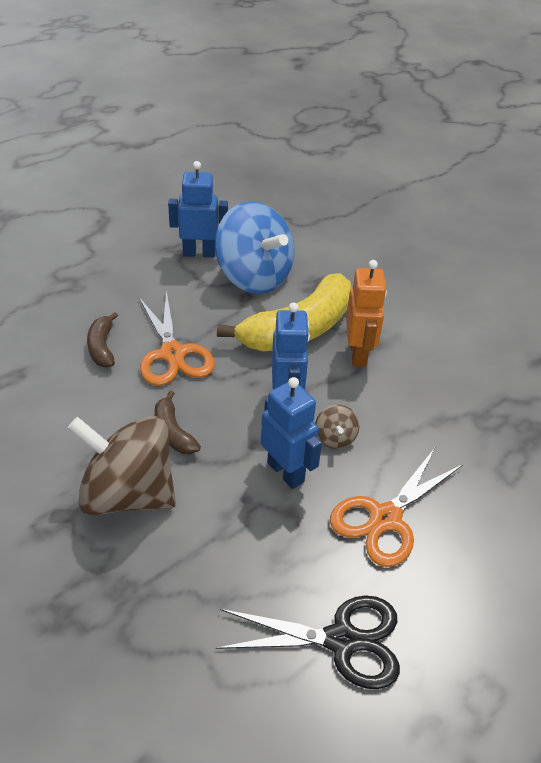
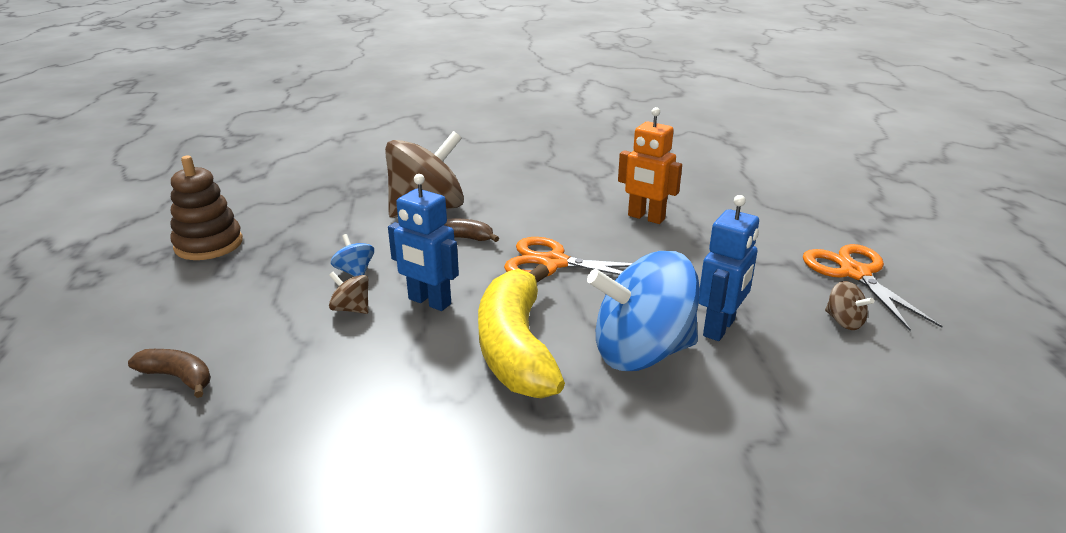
camera: 125 degrees right, 15 degrees down
(102, 347) = (596, 234): brown banana -> brown banana (178, 377)
(151, 210) = (844, 321): none -> brown spinning top
(286, 472) = (355, 272): blue robot -> blue spinning top
(341, 640) = (209, 244): black scissors -> brown stacking toy
(359, 354) = (431, 374): orange robot -> orange robot (646, 218)
(385, 518) = (246, 299): orange scissors -> orange scissors (855, 273)

